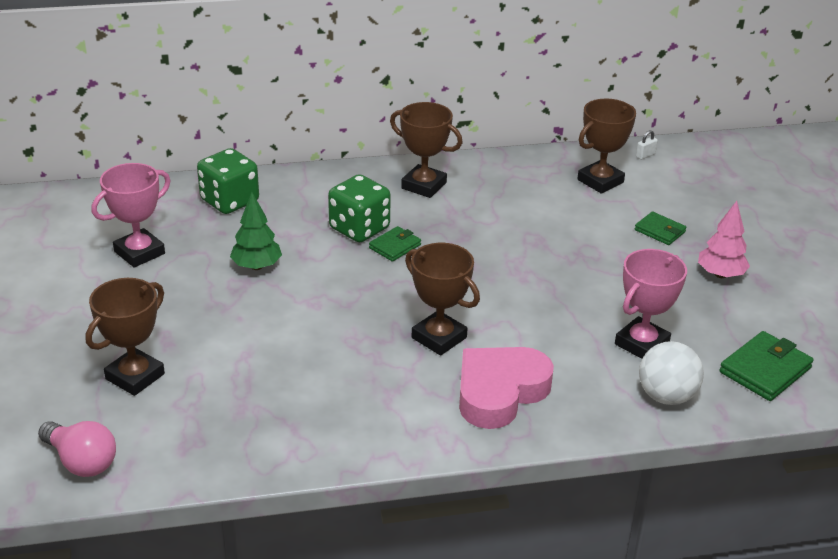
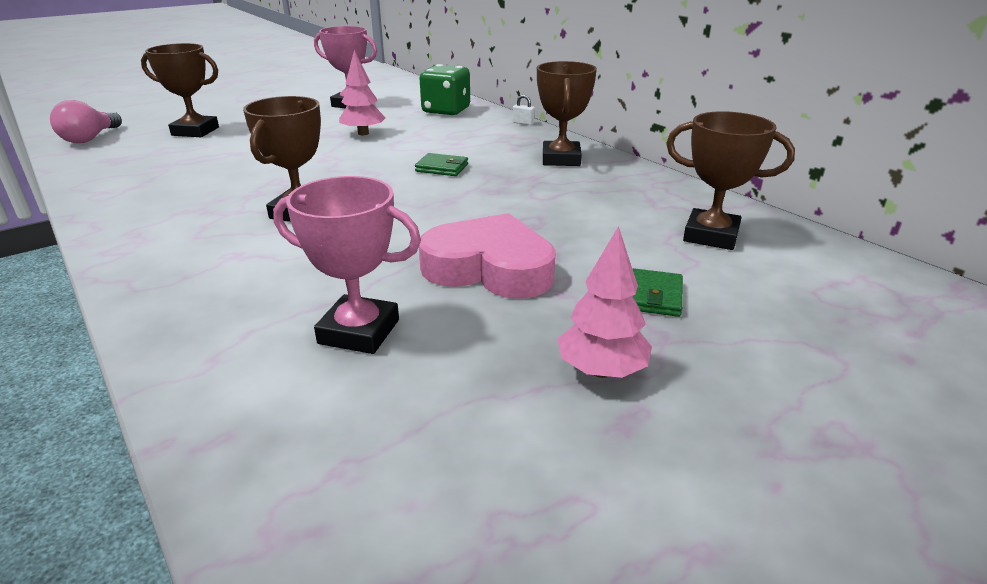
camera: 65 degrees right, 5 degrees down
(257, 266) = (363, 133): green tree -> pink tree
(359, 228) = (456, 151): green dice -> none
(499, 392) = (213, 258): pink heart -> pink heart (489, 268)
(645, 155) = (826, 252): white padlock -> white padlock (523, 123)
(666, 396) = (237, 375): white ball -> none
(765, 370) = (351, 474): green wallet -> none

